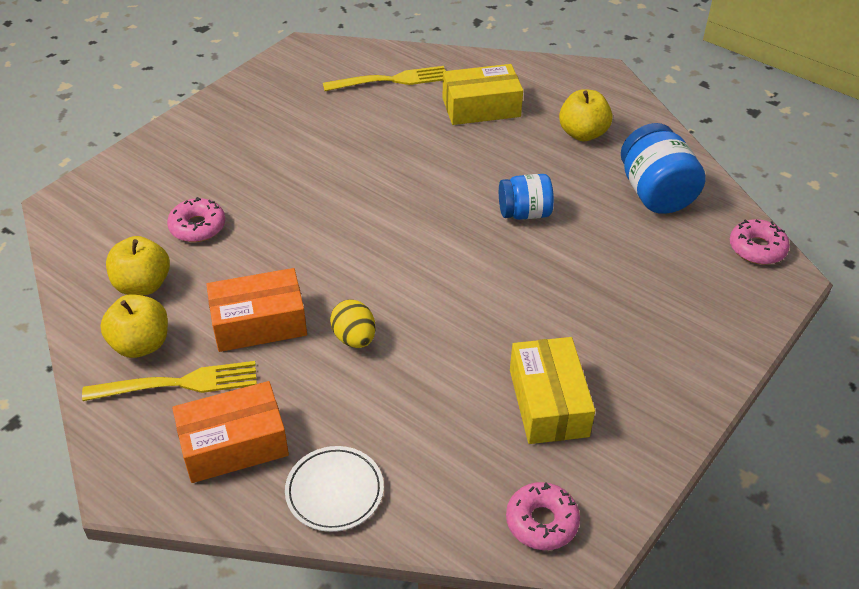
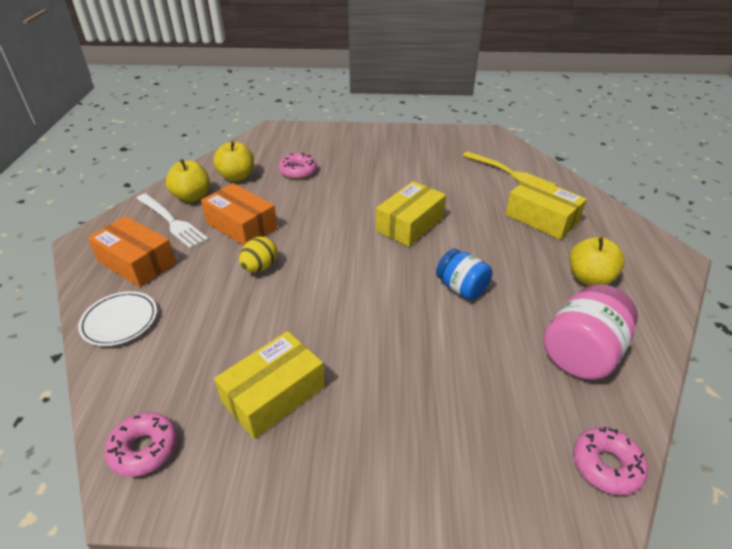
camera: 55 degrees right, 5 degrees down
(178, 383) = (172, 221): yellow fork -> white fork
(399, 194) = (410, 224): none -> yellow box
(655, 193) = (581, 353): blue jar -> pink jar

